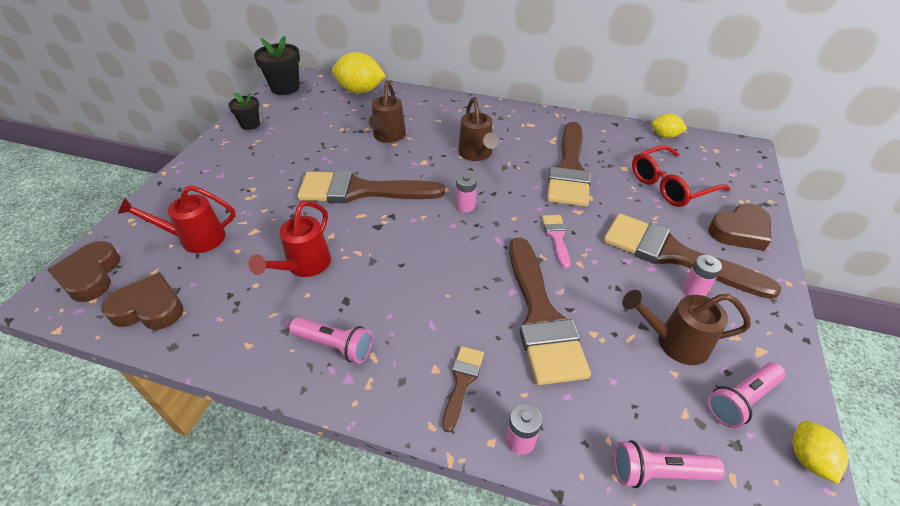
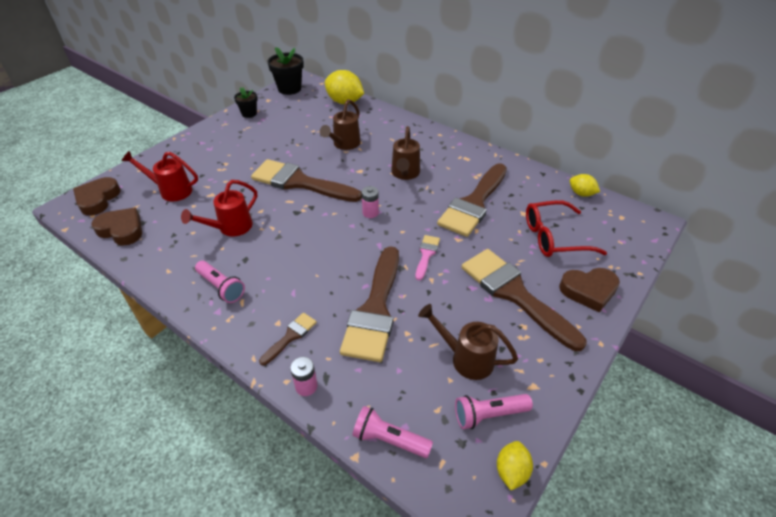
camera: 20 degrees right, 0 degrees up
(694, 290) = (511, 325): pink battery -> none

